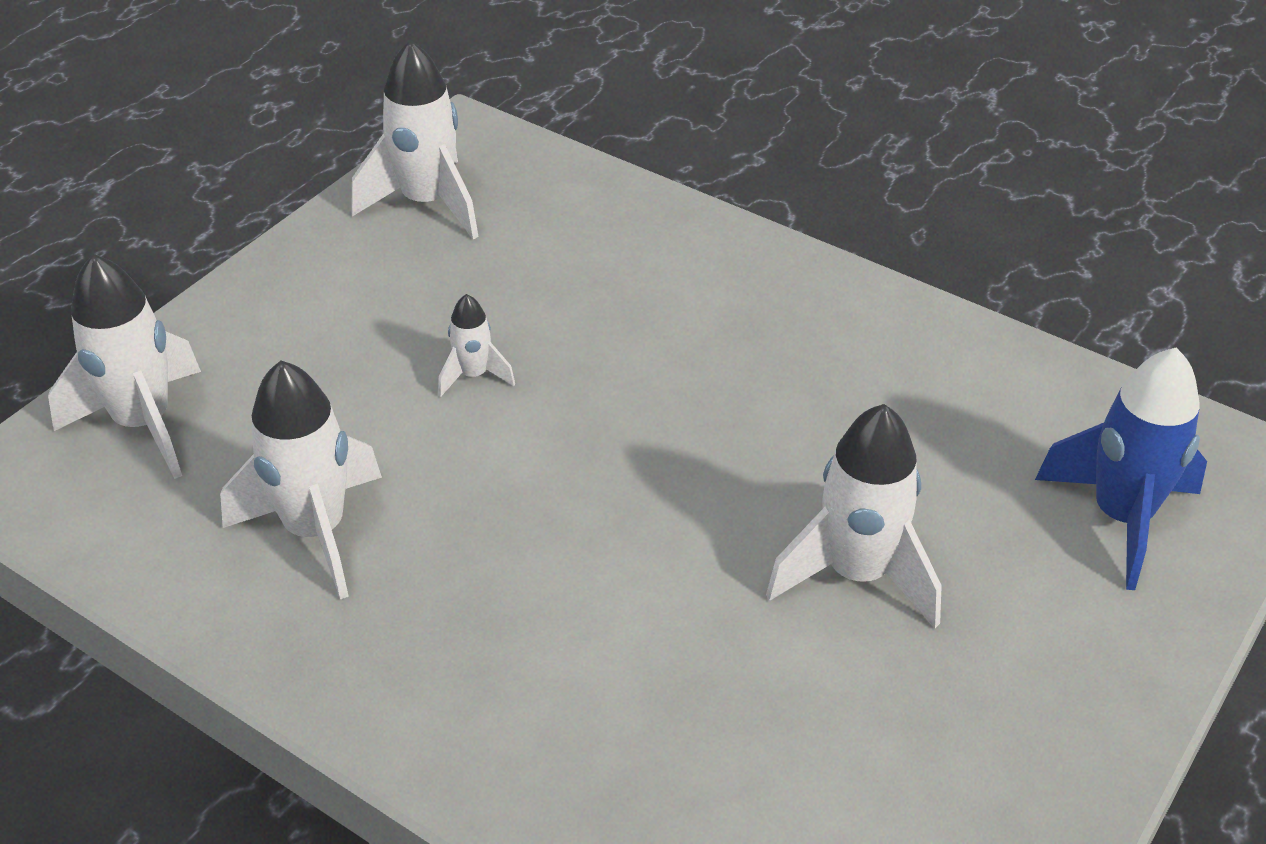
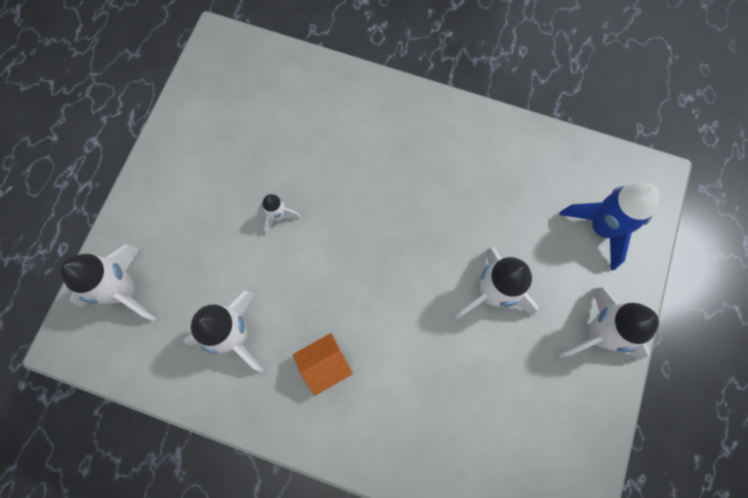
camera: 15 degrees left, 30 degrees up
(427, 204) = (215, 101): white rocket -> white rocket (597, 334)
(472, 615) = (325, 365): none -> orange house

